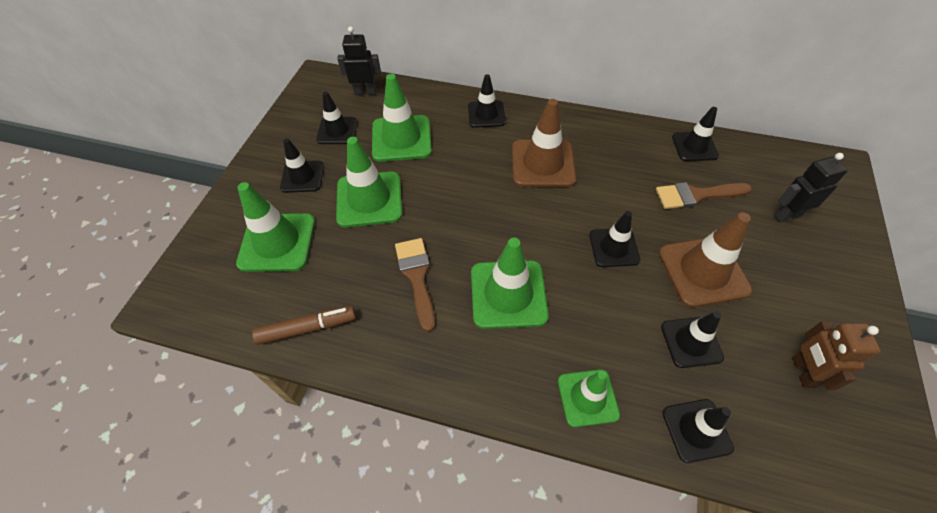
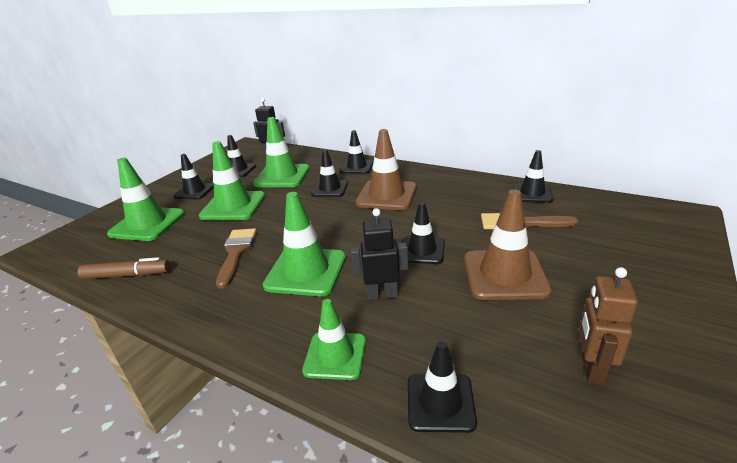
camera: 15 degrees right, 25 degrees down
(691, 342) = (468, 326): black traffic cone -> black traffic cone (330, 189)
(786, 215) = (612, 243): black robot -> black robot (382, 295)

